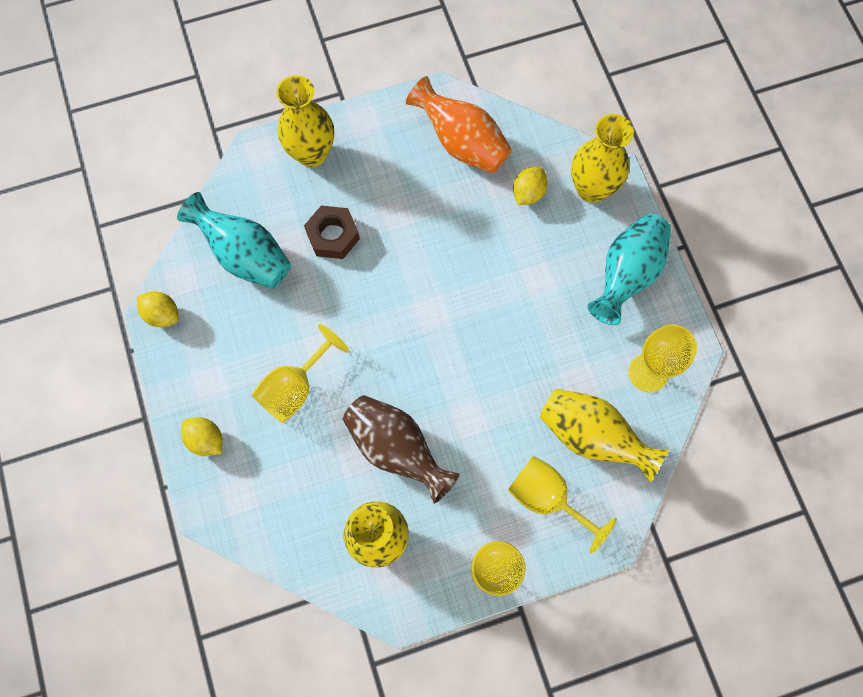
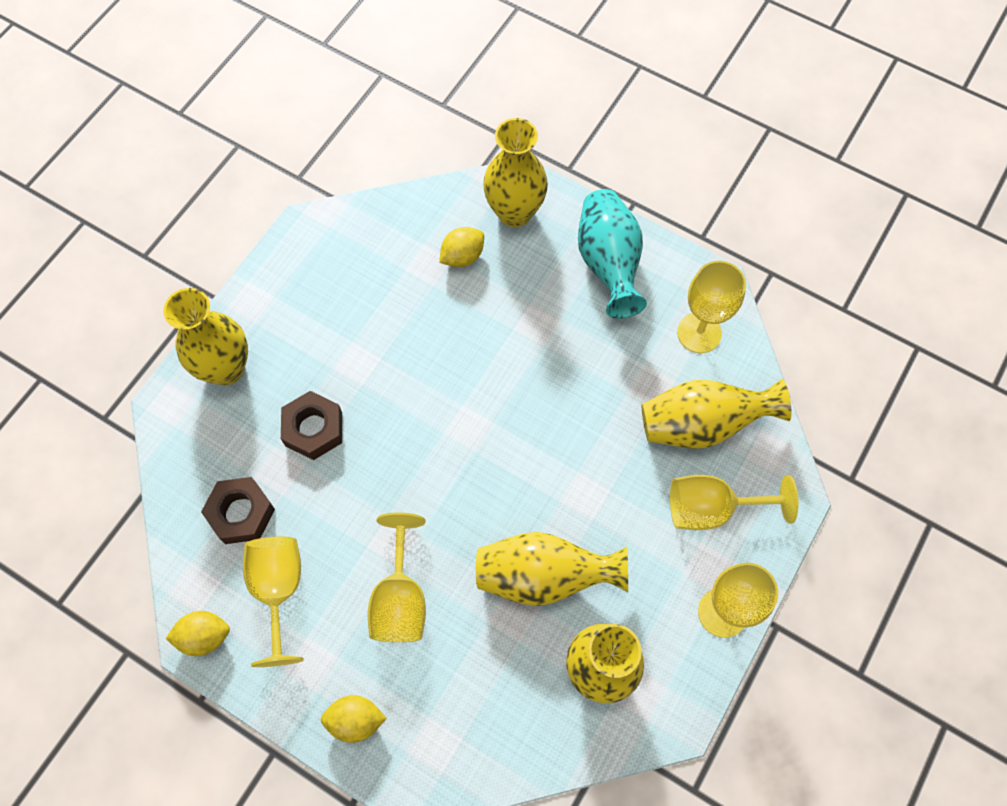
camera: 40 degrees left, 5 degrees down
(227, 322) = (279, 590): none -> yellow goblet
(245, 255) = (241, 513): turquoise vase -> brown nut
(396, 449) = (544, 576): brown vase -> yellow vase
(461, 143) = (363, 255): orange vase -> none
(528, 193) = (462, 256): yellow lemon -> yellow lemon turned 60 degrees clockwise

